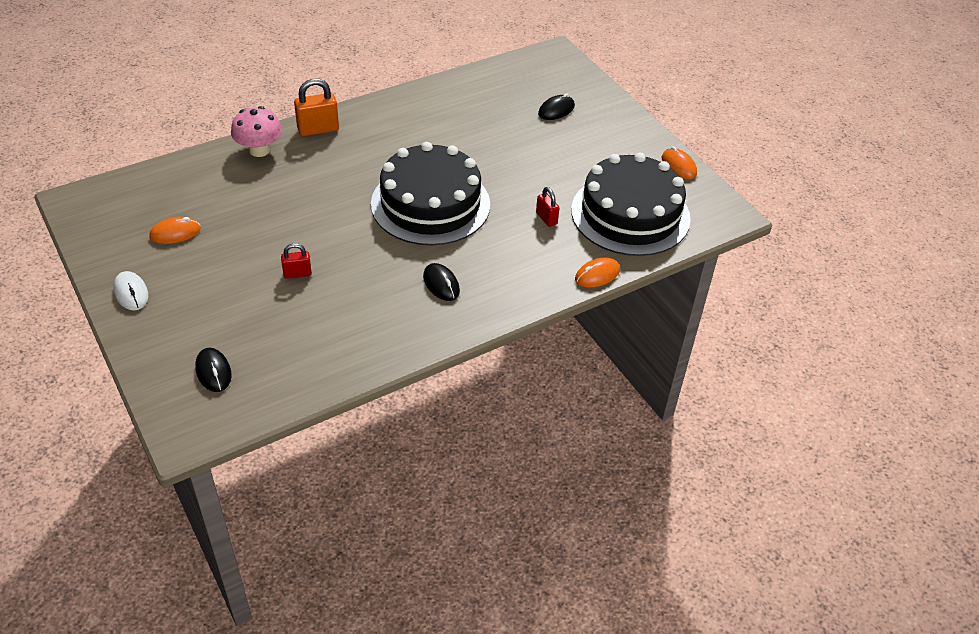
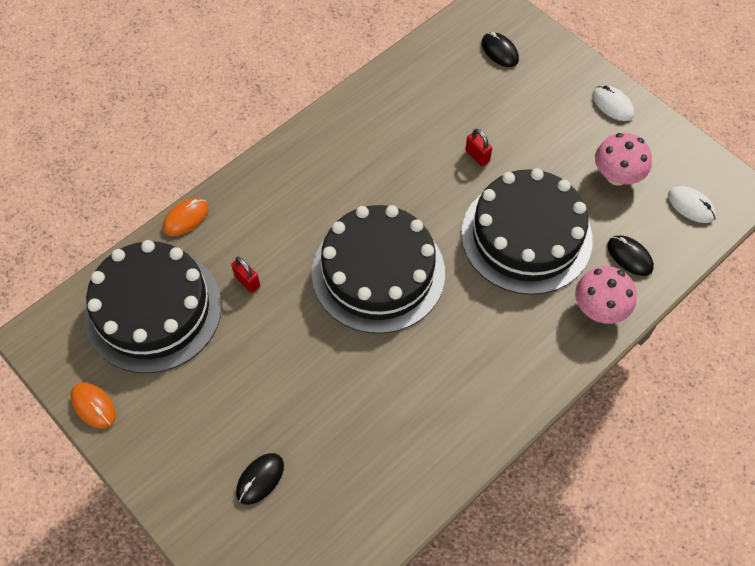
camera: 170 degrees right, 15 degrees up
(128, 199) = (691, 206): none -> white mouse
(175, 233) = (617, 175): orange mouse -> pink mushroom
(288, 205) = (526, 236): none -> black cake
(297, 274) = (477, 156): red padlock -> red padlock turned 75 degrees clockwise
(318, 129) = (550, 360): orange padlock -> none
(441, 284) = (338, 174): black mouse -> black mouse (629, 257)

